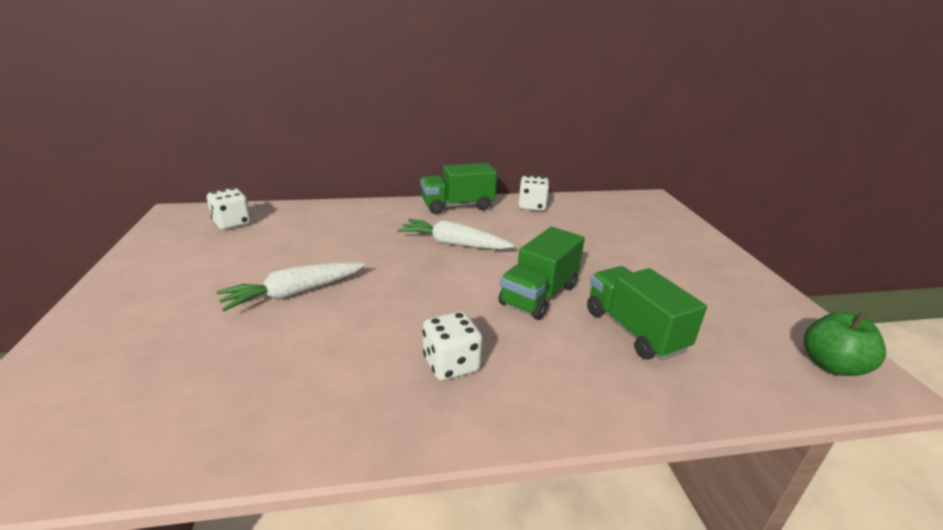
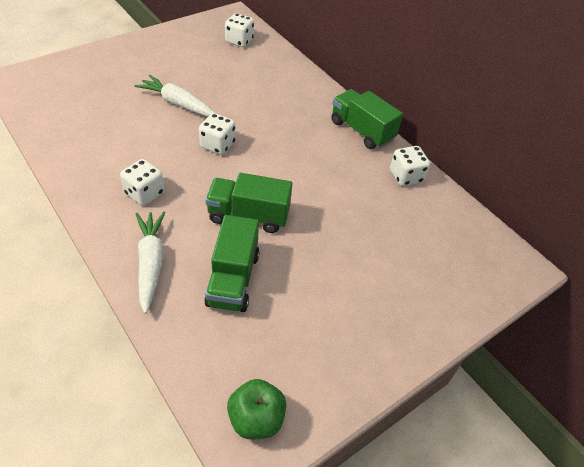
camera: 60 degrees right, 20 degrees up
(405, 284) = (218, 145): none -> white dice
(453, 244) = (292, 149): white carrot -> white carrot (151, 263)
(634, 330) = (233, 279): green truck -> green truck turned 150 degrees clockwise

